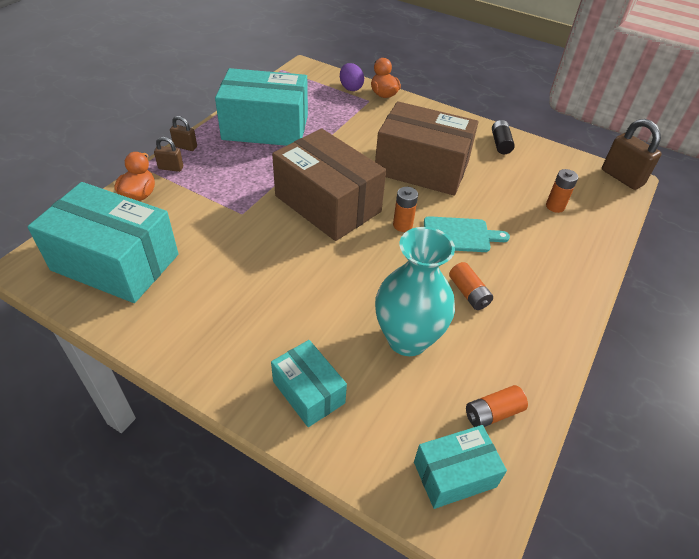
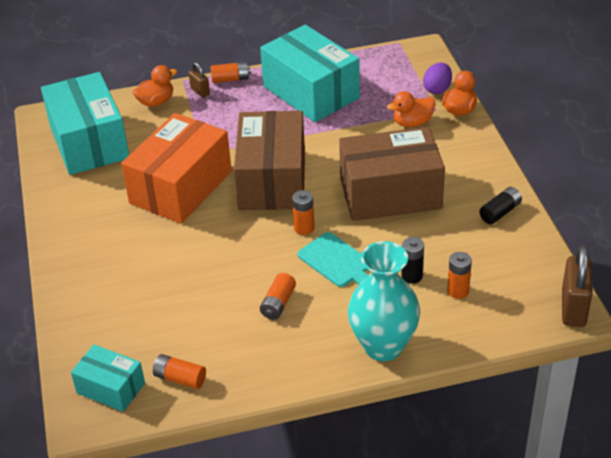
camera: 50 degrees right, 5 degrees down
(185, 147) = (230, 79): brown padlock -> orange battery
(261, 251) = (180, 187): none -> orange box
(308, 392) = (95, 289): turquoise box -> none
(366, 115) = (412, 123): none -> orange duck
(407, 339) = (193, 302): turquoise vase -> turquoise vase (383, 346)
(422, 168) = (390, 193): brown box -> brown box turned 75 degrees counterclockwise
(517, 214) = (412, 276): none -> black battery

